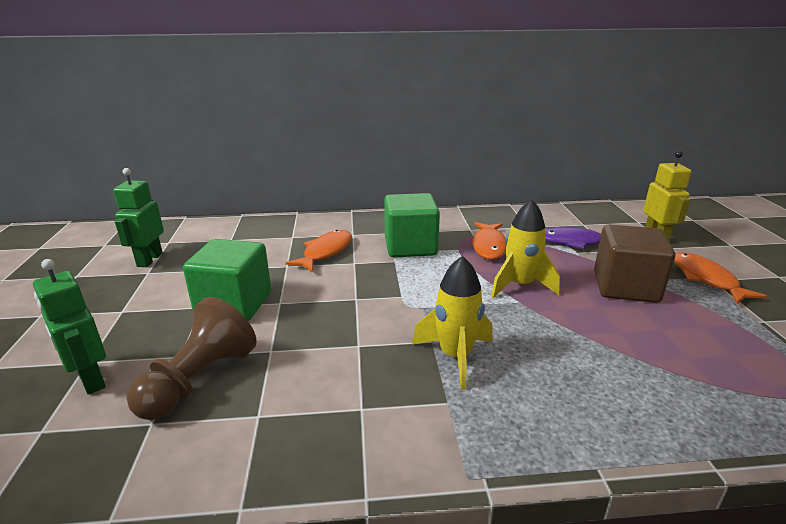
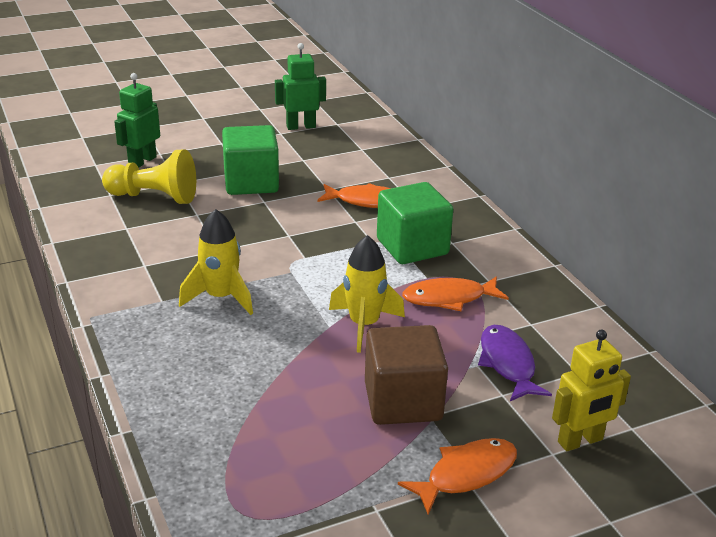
camera: 70 degrees right, 5 degrees up
(199, 380) = (154, 197): brown pawn -> yellow pawn

